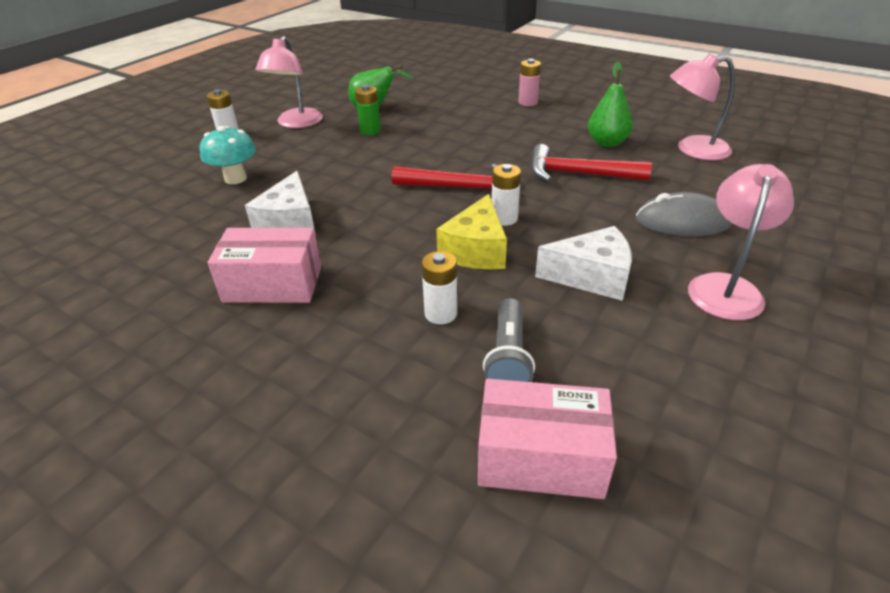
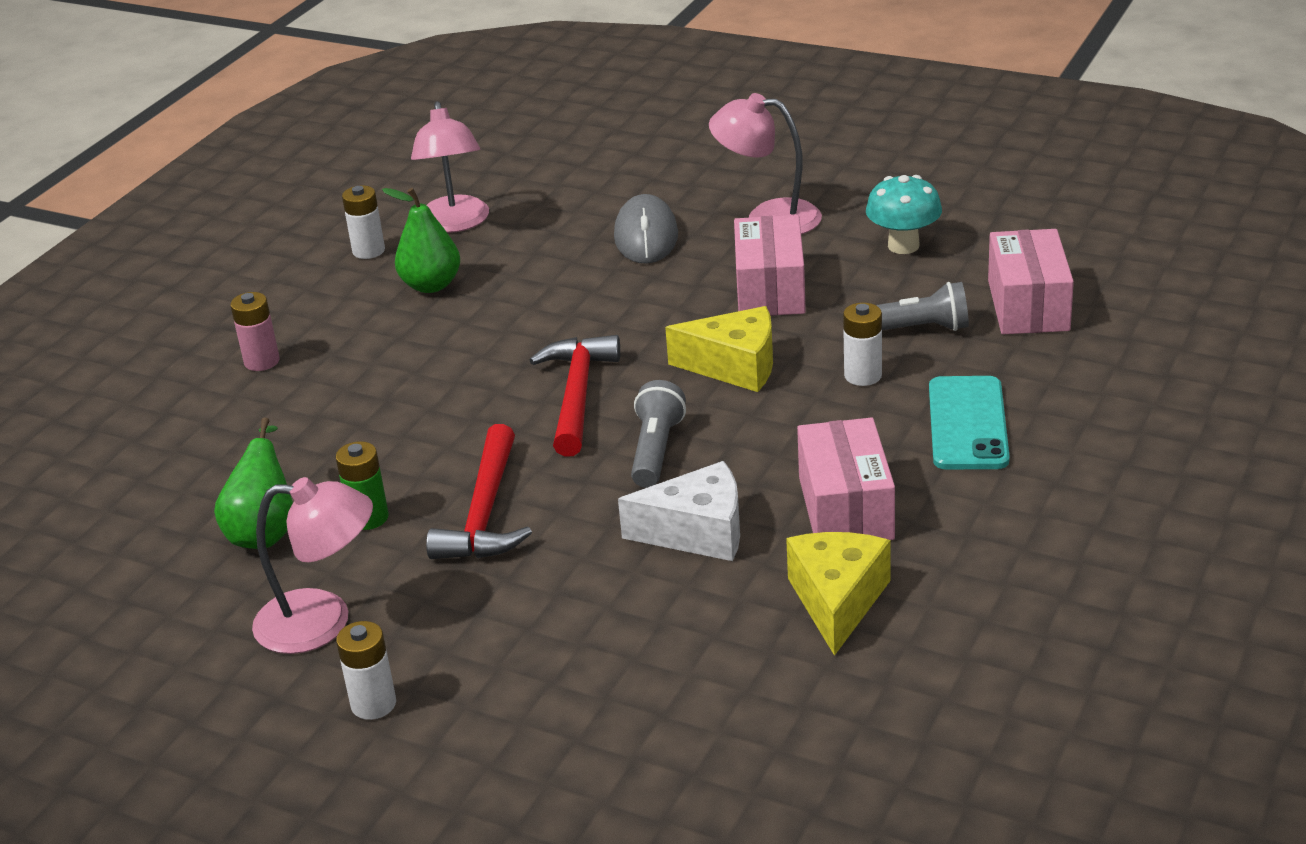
camera: 95 degrees left, 5 degrees down
(181, 270) = (837, 601): none -> yellow cheese
(235, 178) = (562, 633): turquoise mushroom -> turquoise mushroom (903, 246)
(342, 367) = (968, 424): none -> turquoise phone
(385, 212) = (655, 450): none -> grey flashlight
(504, 218) = (657, 353): white battery -> white battery (368, 251)
(578, 174) = (530, 305): red hammer -> red hammer (485, 513)
(591, 277) = (770, 289): white cheese -> pink box

